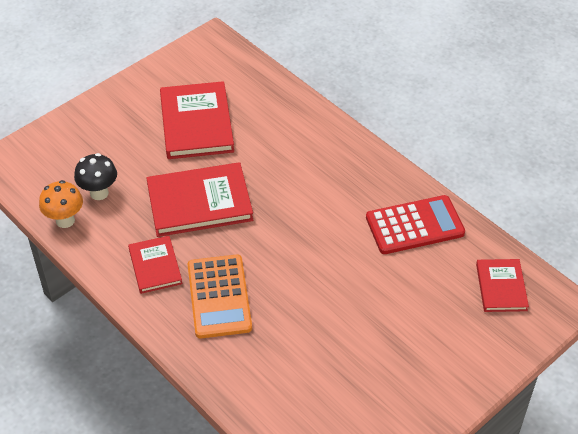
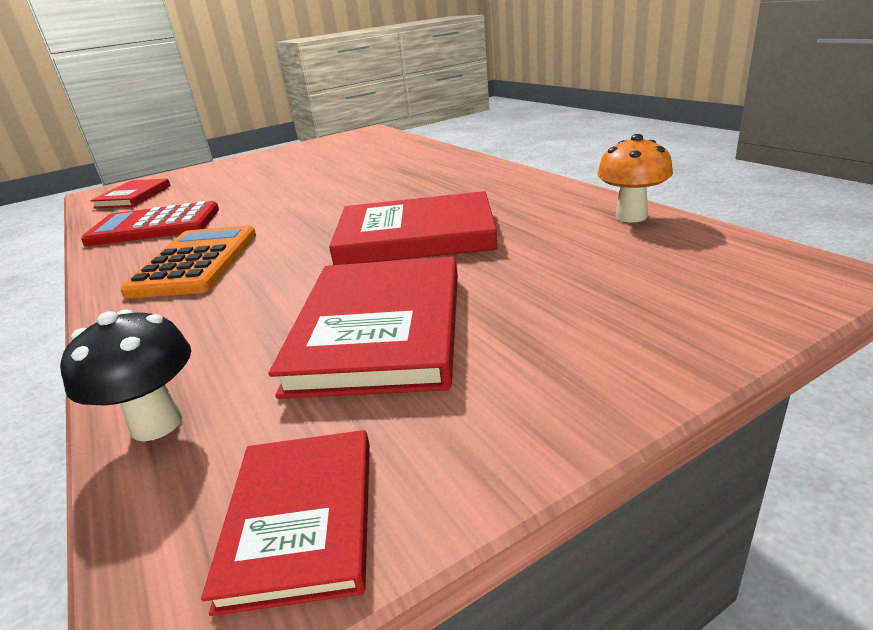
camera: 165 degrees left, 20 degrees down
(99, 193) = (582, 241): black mushroom -> black mushroom (156, 424)
(155, 266) = (491, 192): red book -> red book (301, 519)
(219, 297) = (419, 180): orange calculator -> orange calculator (196, 263)

